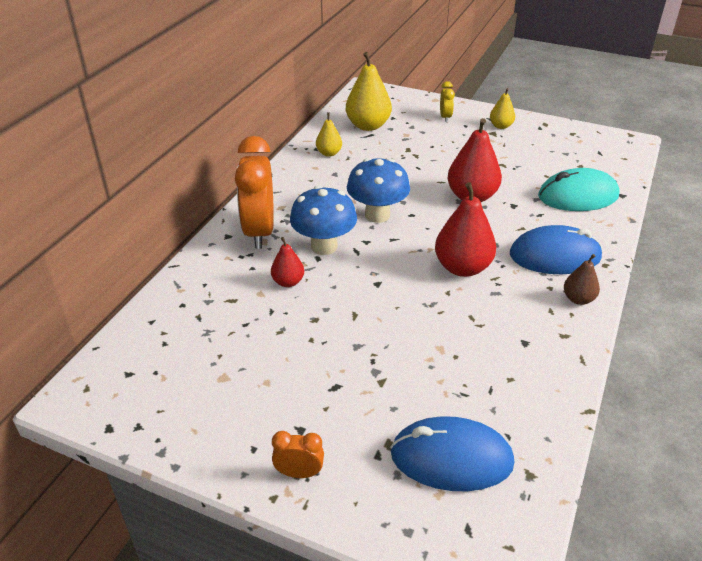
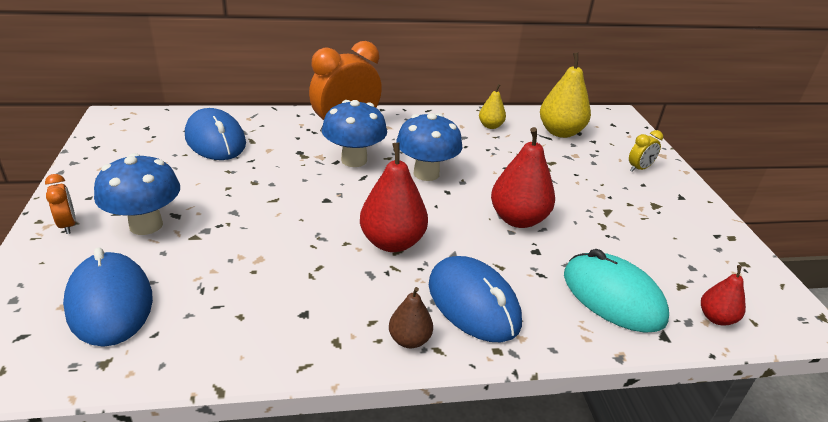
camera: 55 degrees right, 5 degrees down
(208, 325) = (215, 140): none -> blue mouse
(288, 282) = (292, 157): red pear -> red pear (716, 318)
(339, 411) = (146, 225): none -> blue mushroom
(500, 126) = (676, 207): yellow pear -> none

